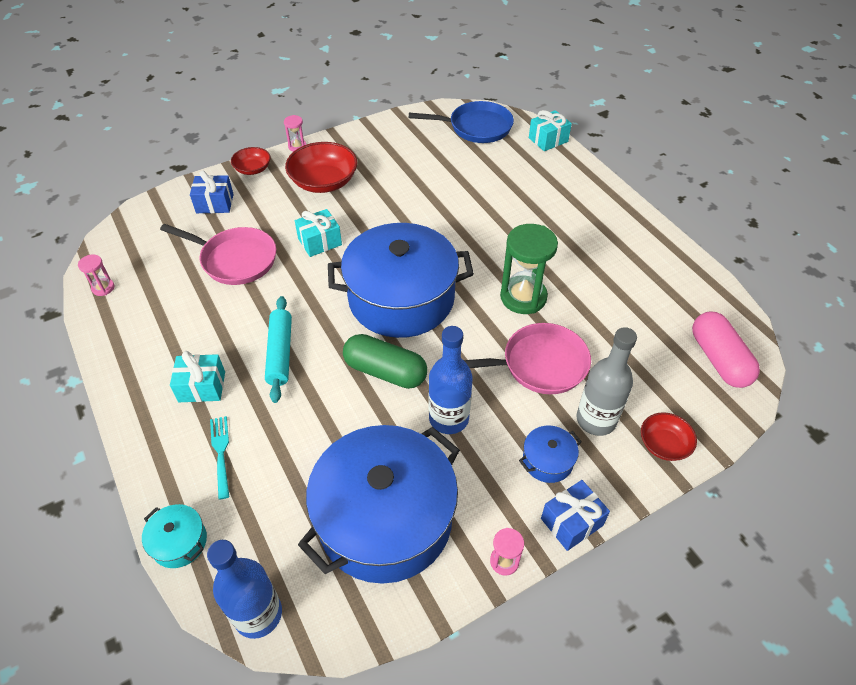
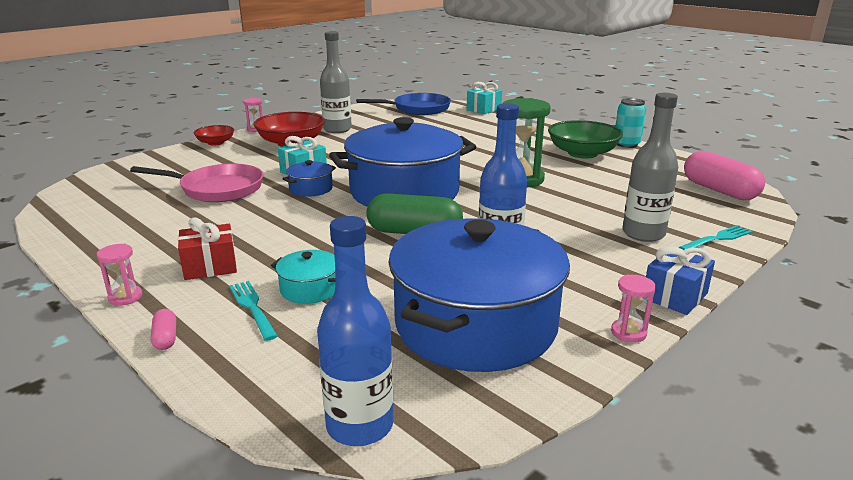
camera: 15 degrees left, 25 degrees down
(103, 288) = (67, 220): pink hourglass -> pink hourglass (125, 297)
(150, 477) = (165, 338): none -> pink capsule
(179, 542) = (224, 383): turquoise pot -> turquoise pot (310, 289)
(202, 387) = (210, 266): turquoise gift -> red gift
(215, 203) = (182, 162): blue gift -> none
(280, 353) = (293, 235): turquoise rolling pin -> none
(377, 161) = (337, 129): none -> grey bottle
(538, 364) = (564, 211): pink pan -> none
(547, 461) = (618, 263): blue pot -> blue pot (311, 189)
(612, 257) = (582, 153): none -> green bowl
(664, 444) = (717, 239): red bowl -> turquoise fork
(670, 246) = (626, 144): none -> turquoise can

